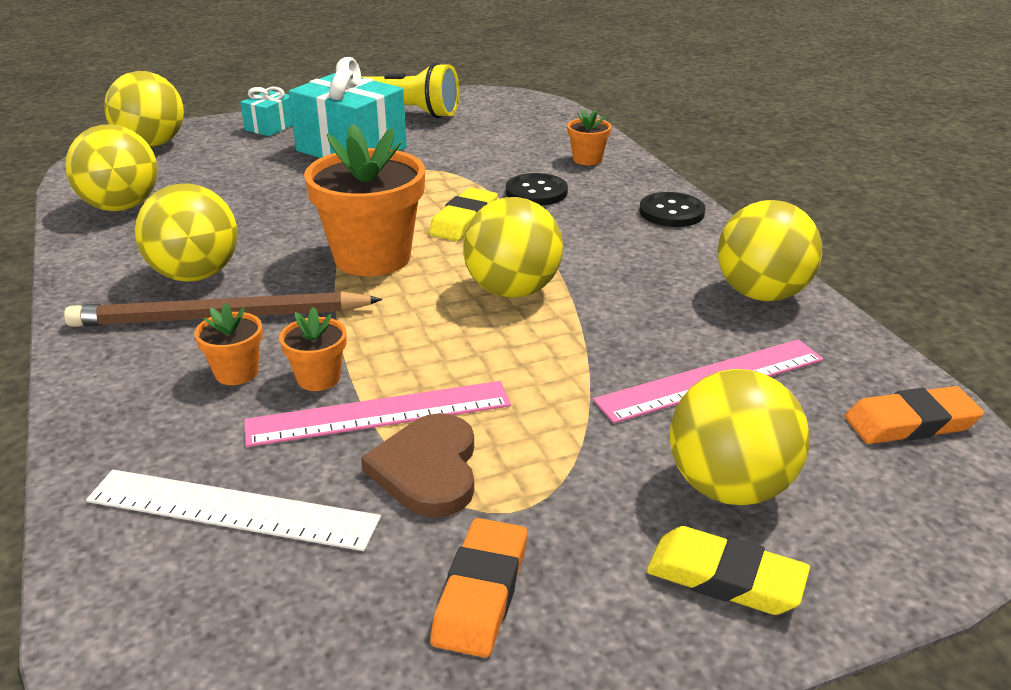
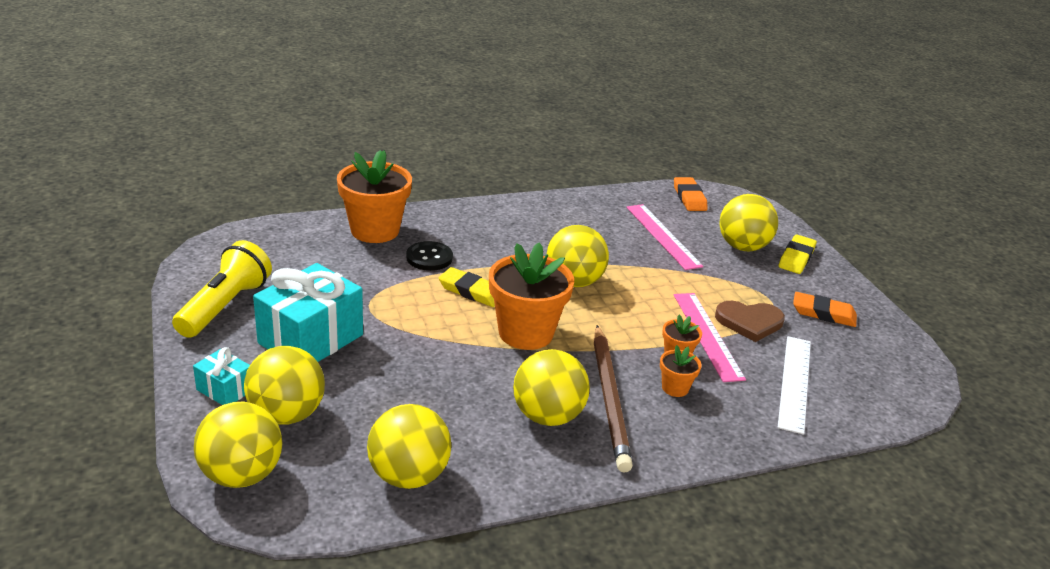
camera: 90 degrees left, 0 degrees up
(587, 159) = (375, 230): orange flower pot -> orange flower pot, size x2.16
(671, 212) = (473, 214): black button -> none
(761, 294) = (579, 207): yellow ball -> yellow ball (287, 414)

